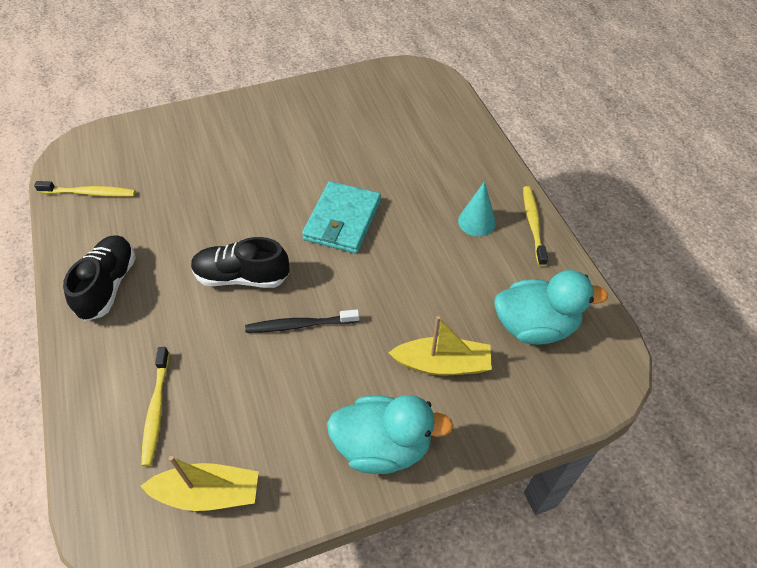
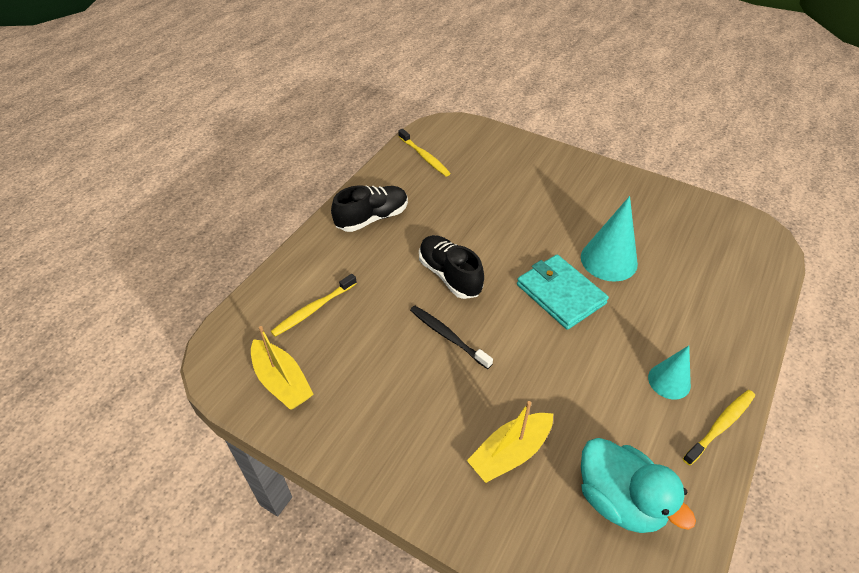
camera: 50 degrees right, 5 degrees down
(342, 220) = (560, 294): turquoise wallet -> turquoise wallet turned 75 degrees clockwise
(346, 167) = (609, 260): none -> turquoise cone
(383, 446) = (404, 461): turquoise duck -> none
(442, 364) = (510, 453): yellow boat -> yellow boat turned 90 degrees clockwise

